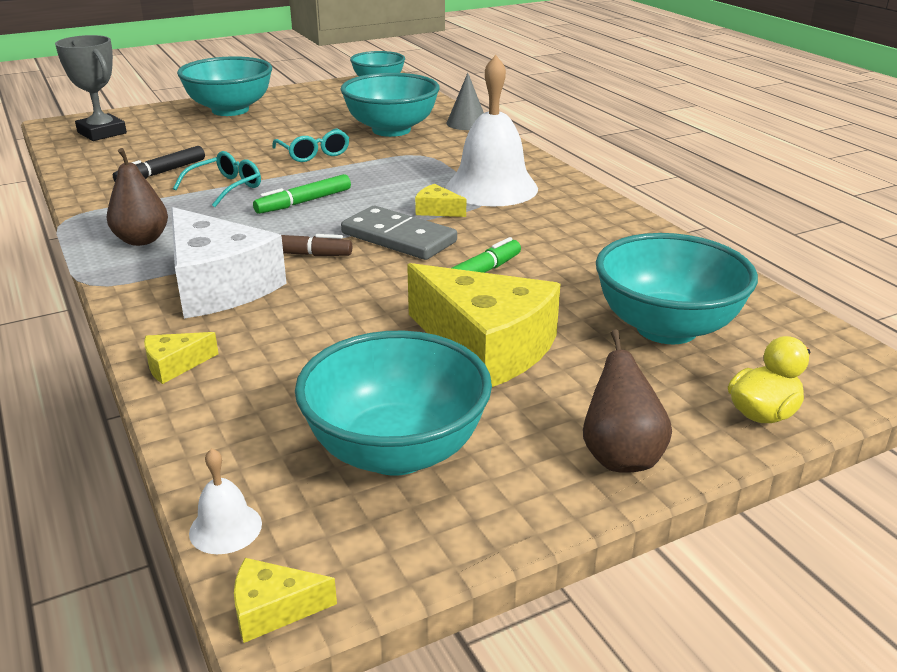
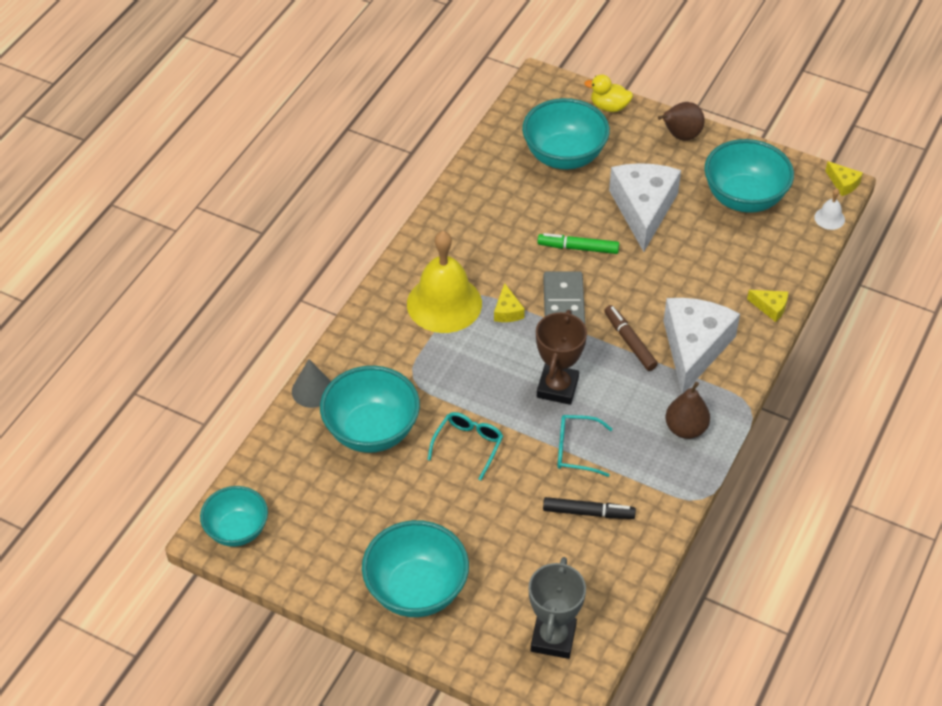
camera: 125 degrees left, 20 degrees up
(304, 202) = (557, 387): green marker -> brown trophy
(486, 346) = (643, 209): yellow cheese -> white cheese
(492, 188) = (444, 303): white bell -> yellow bell

